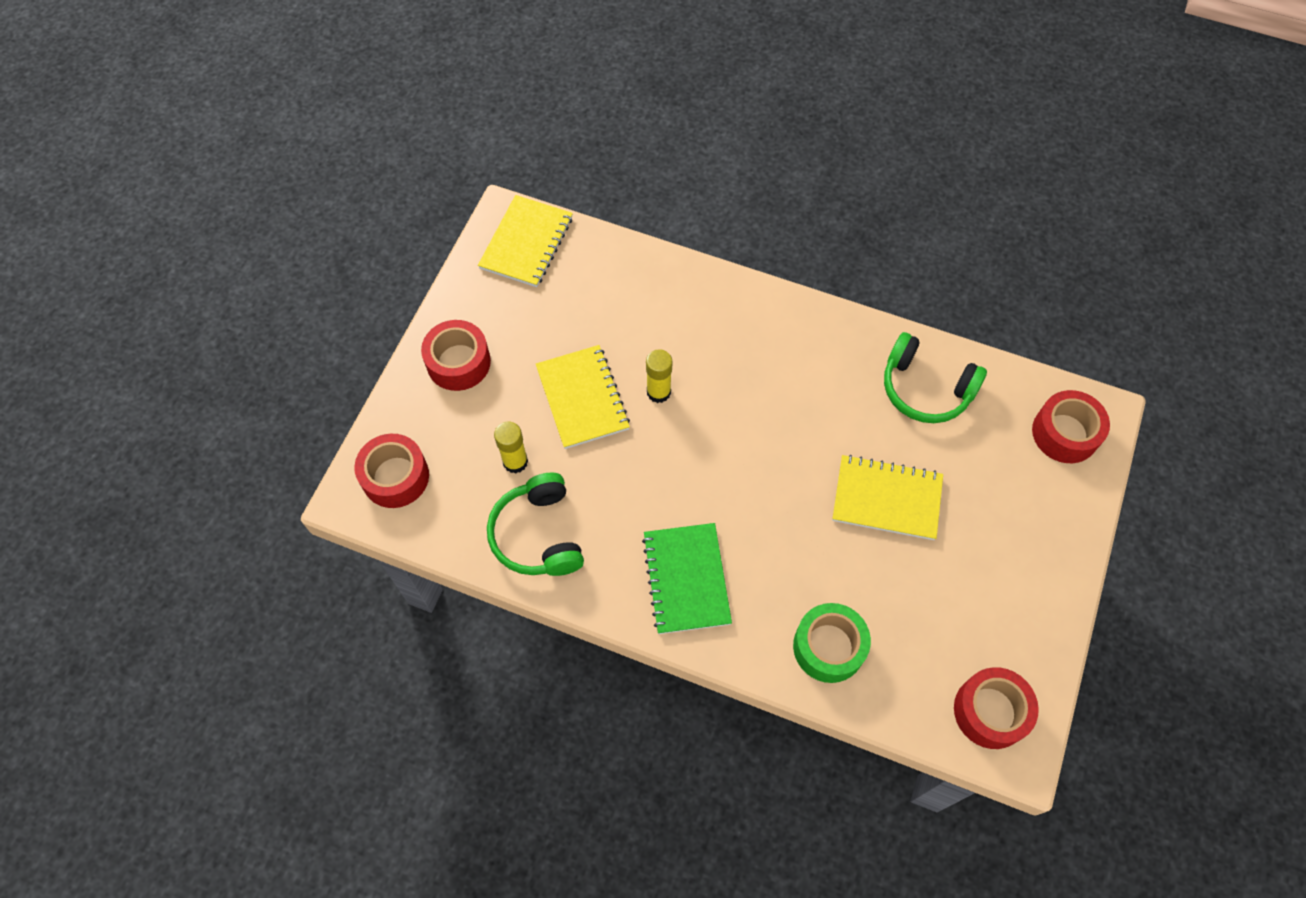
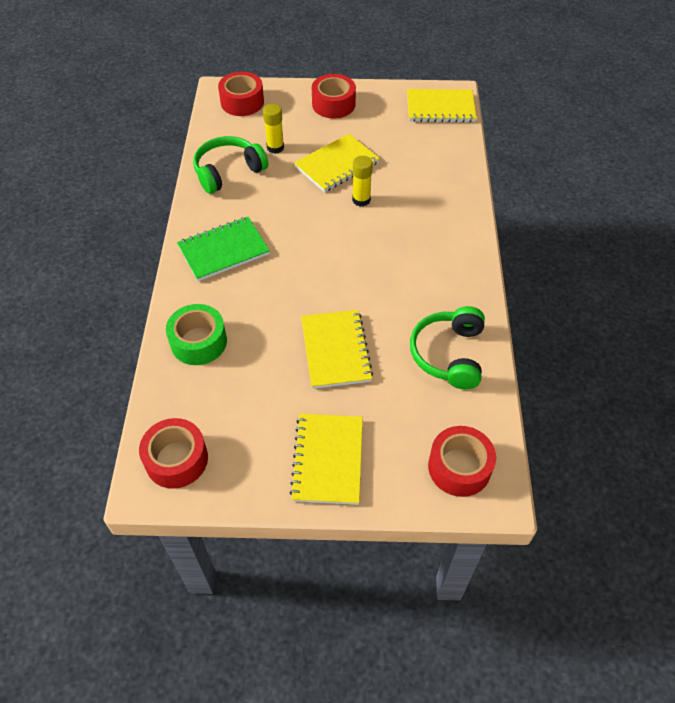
camera: 70 degrees right, 10 degrees down
(1028, 553) = (328, 460): none -> yellow notebook

